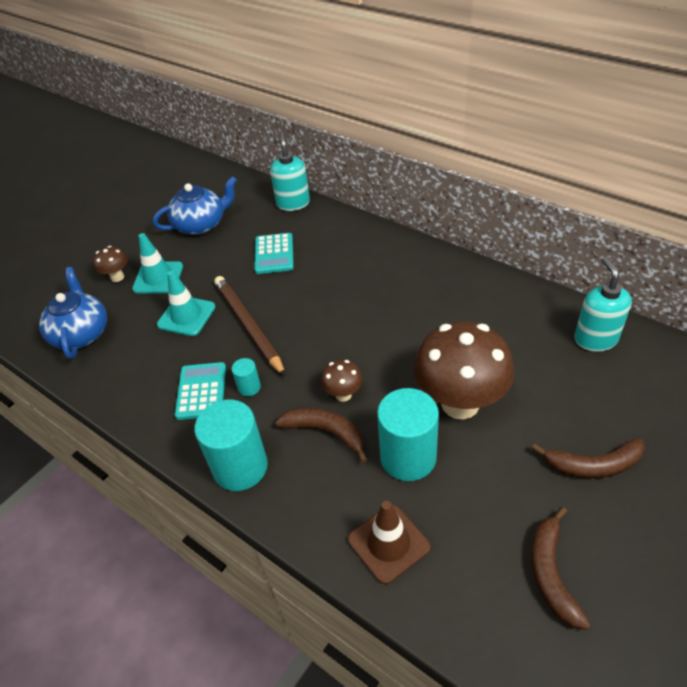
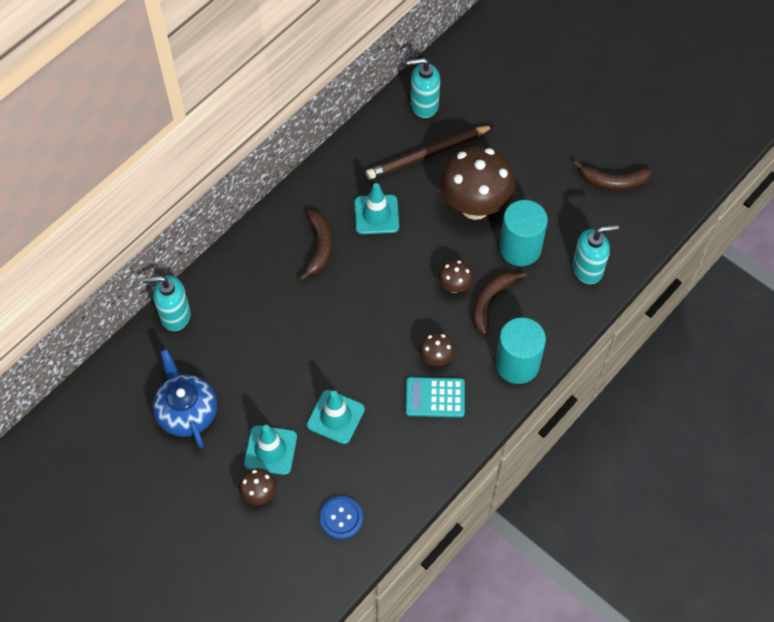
camera: 90 degrees left, 15 degrees up
(81, 333) = (341, 518): blue teapot -> blue button
(248, 326) = (360, 359): brown pencil -> brown pencil (428, 154)
(249, 387) = (436, 358): turquoise cylinder -> brown mushroom
(274, 254) = (259, 336): turquoise calculator -> none
(388, 543) = (588, 269): brown traffic cone -> turquoise soap dispenser
(426, 316) = (376, 215): none -> turquoise traffic cone
(593, 465) = (538, 138): brown banana -> brown banana (319, 247)

